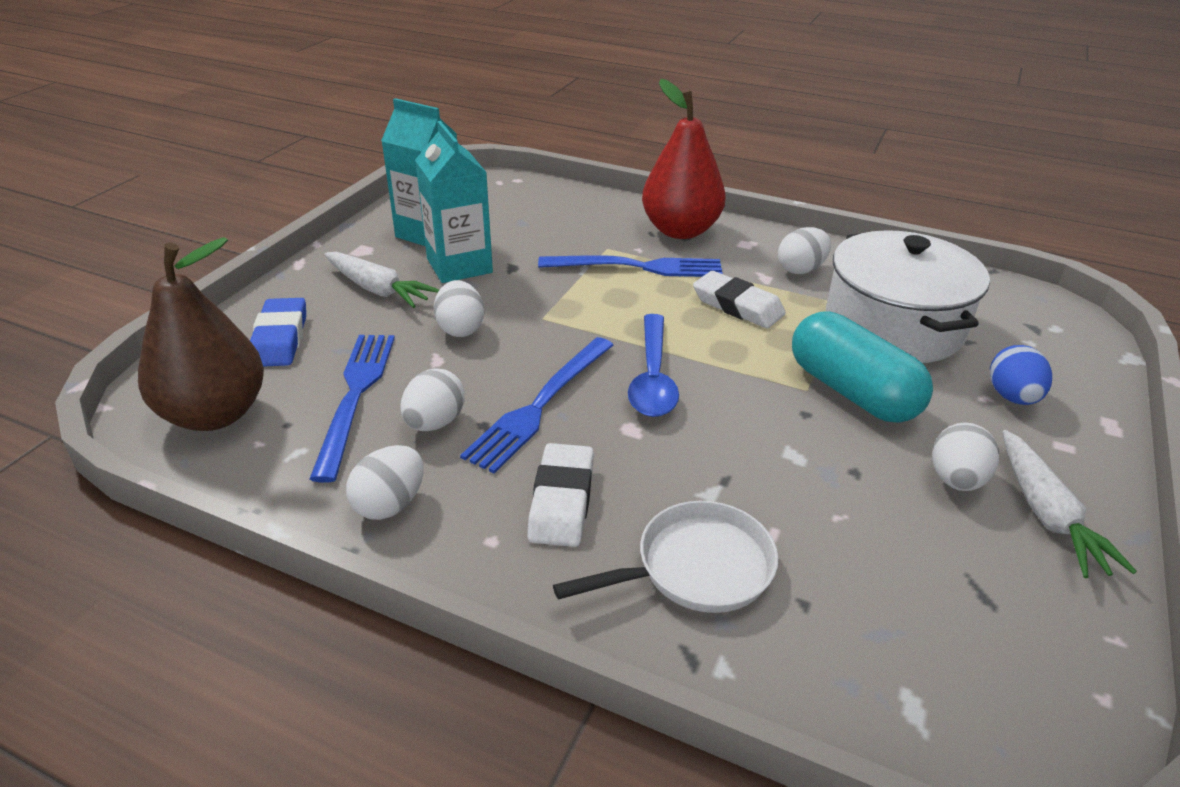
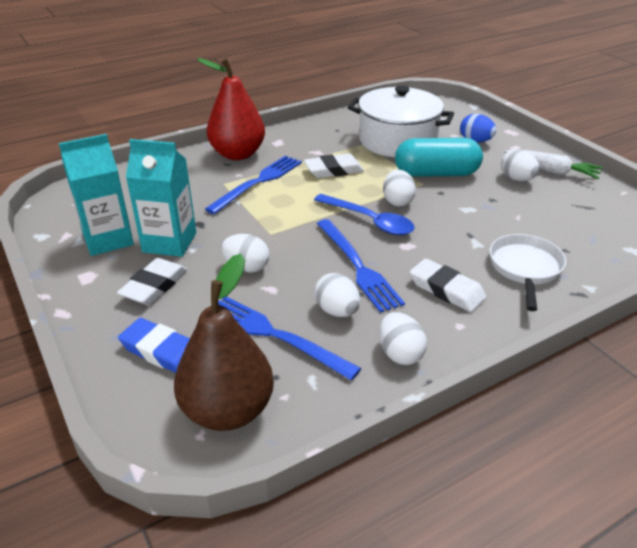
camera: 55 degrees left, 0 degrees up
(378, 289) = (154, 286): white carrot -> white eraser
(801, 269) = (322, 140): white egg -> white egg (397, 201)

